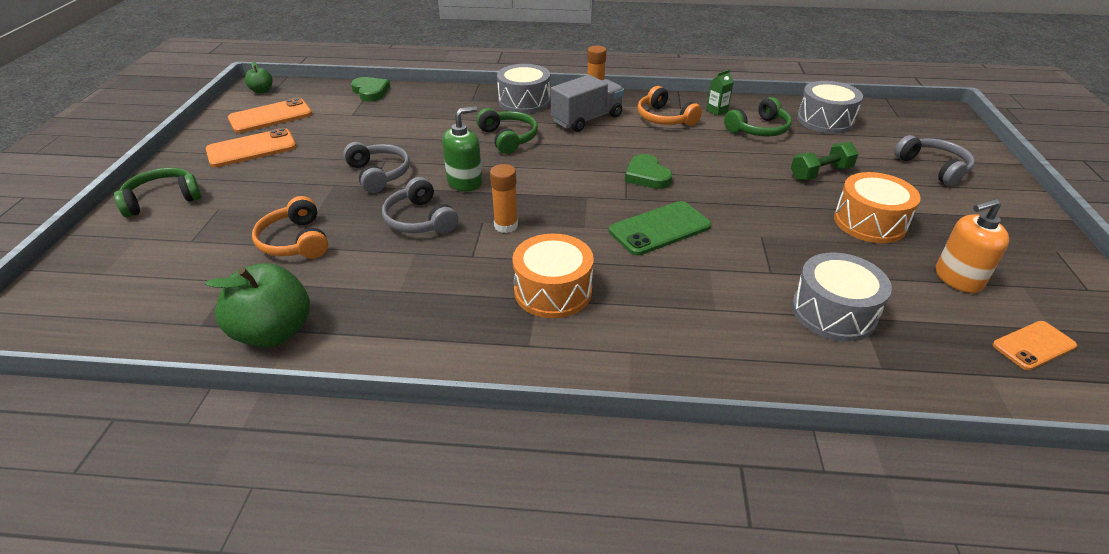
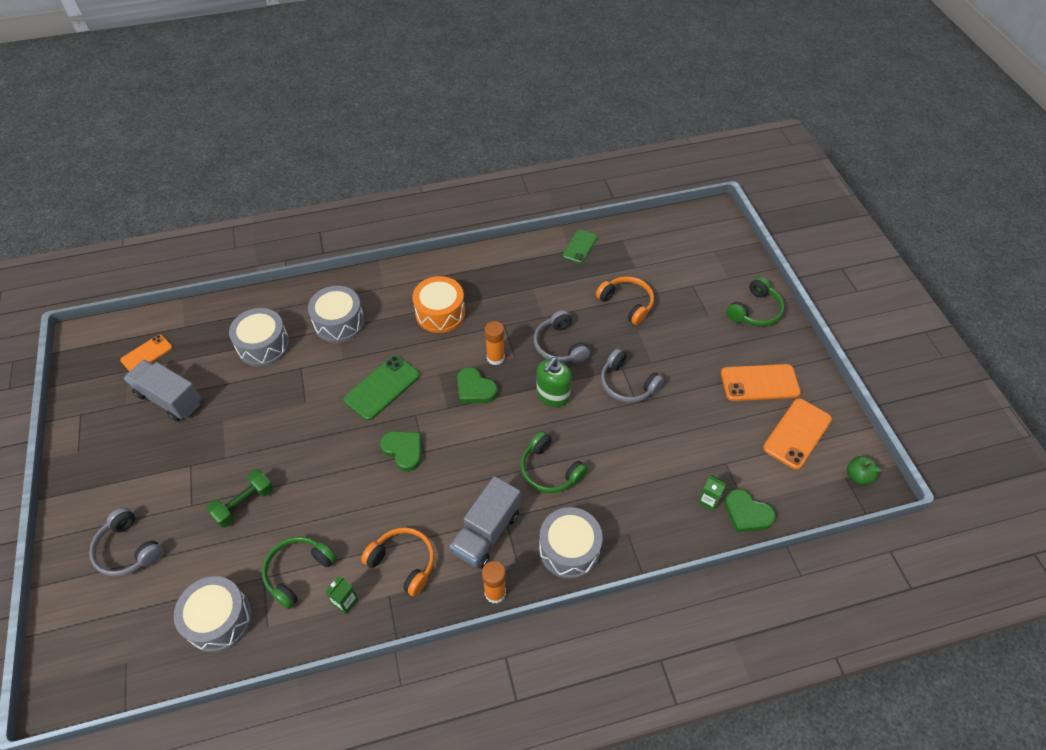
camera: 160 degrees right, 15 degrees up
(251, 148) = (759, 383): orange phone -> orange phone turned 45 degrees clockwise
(274, 332) = (580, 246): green apple -> green phone
(391, 101) = (708, 501): none -> green carton
(420, 220) = (559, 345): grey headphones -> grey headphones turned 150 degrees counterclockwise
(547, 204) = (475, 389): none -> green heart
(712, 315) = (339, 322): none -> grey drum
(869, 222) = (216, 443): orange drum -> none
(958, 278) = (169, 399): orange soap dispenser -> grey truck

